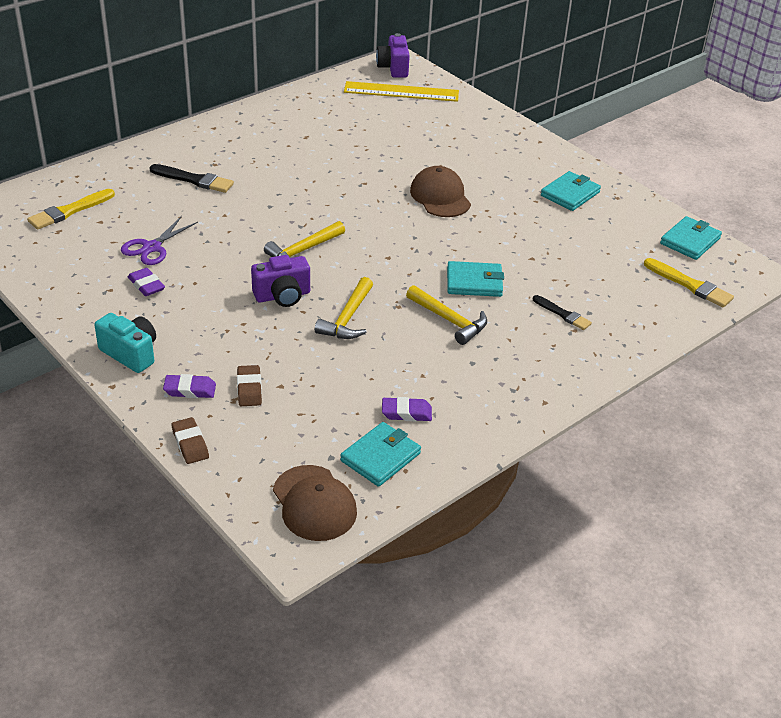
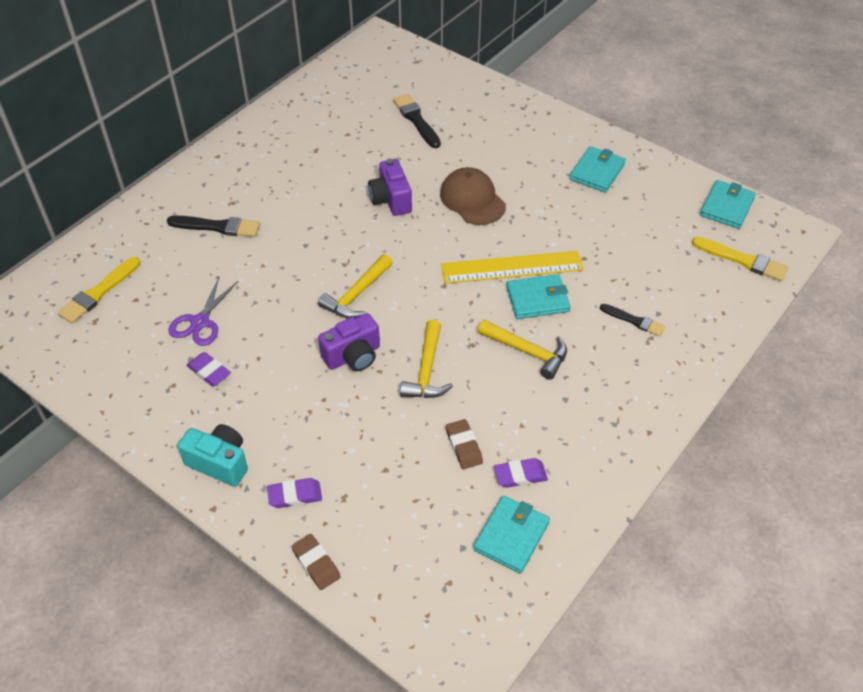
camera: 10 degrees left, 10 degrees up
(249, 389) = (355, 481): brown eraser -> brown eraser (464, 446)
(314, 503) = (463, 609): brown cap -> none
(393, 68) = (377, 47): purple camera -> purple camera (391, 200)
(401, 92) = (394, 76): yellow ruler -> yellow ruler (512, 267)
(409, 128) = (416, 120): none -> black brush

